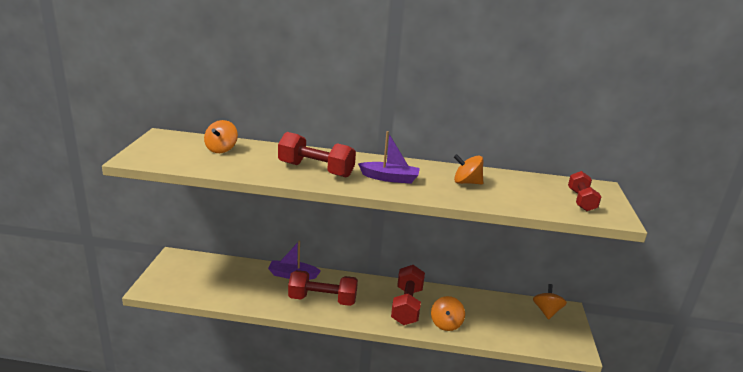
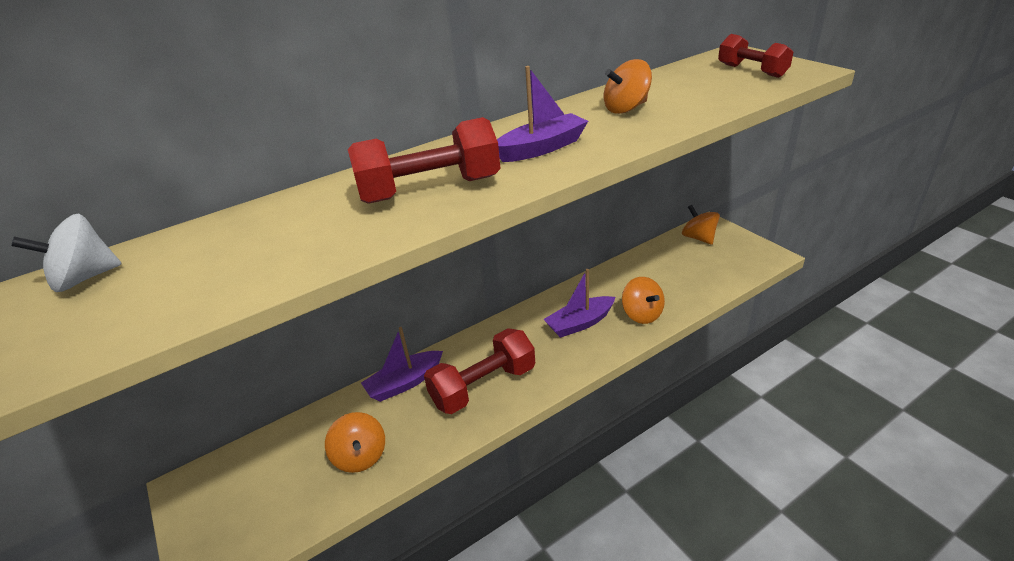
camera: 35 degrees left, 10 degrees up
(173, 139) = (85, 278): none -> white spinning top
(221, 149) = (218, 243): orange spinning top -> orange spinning top (360, 456)
(407, 306) = (580, 323): red dumbbell -> purple boat

